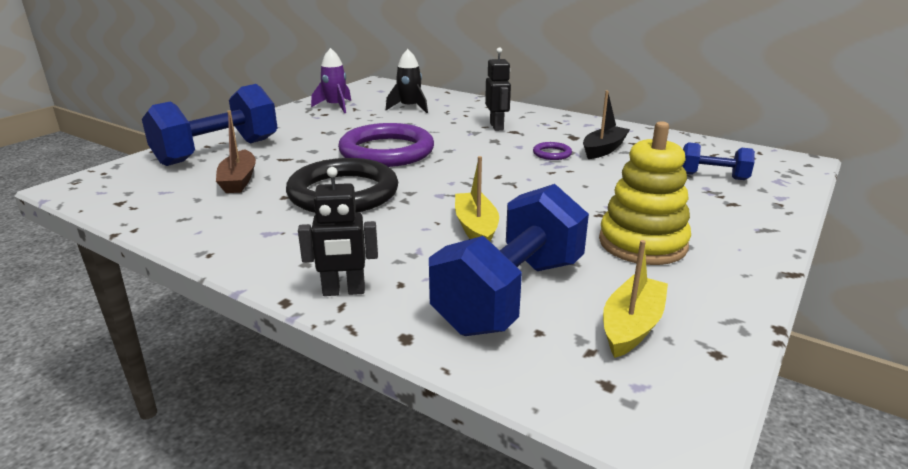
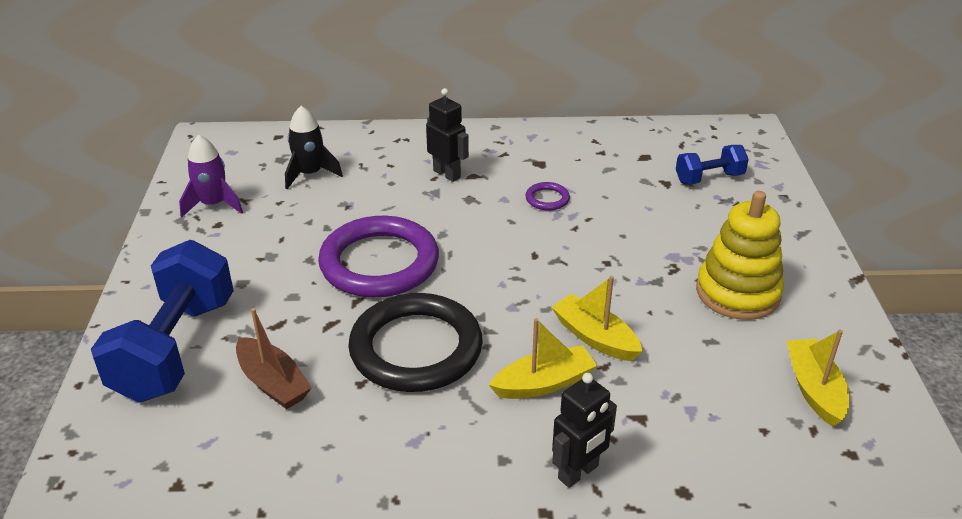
camera: 35 degrees left, 10 degrees up
(398, 237) = (544, 383): none -> yellow boat
(510, 295) = (706, 403): blue dumbbell -> none
(603, 149) = (586, 173): black boat -> none

